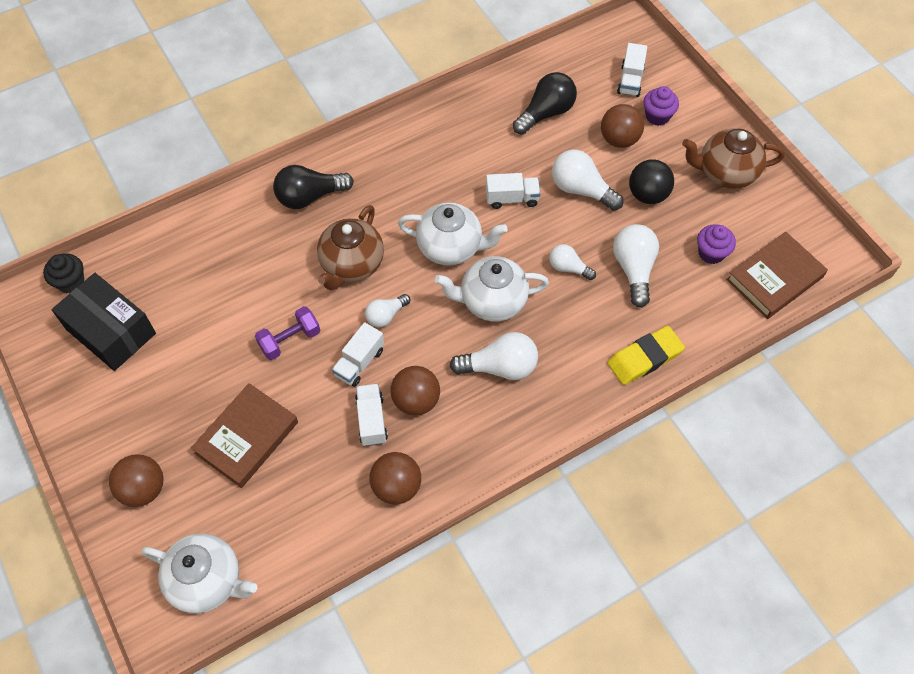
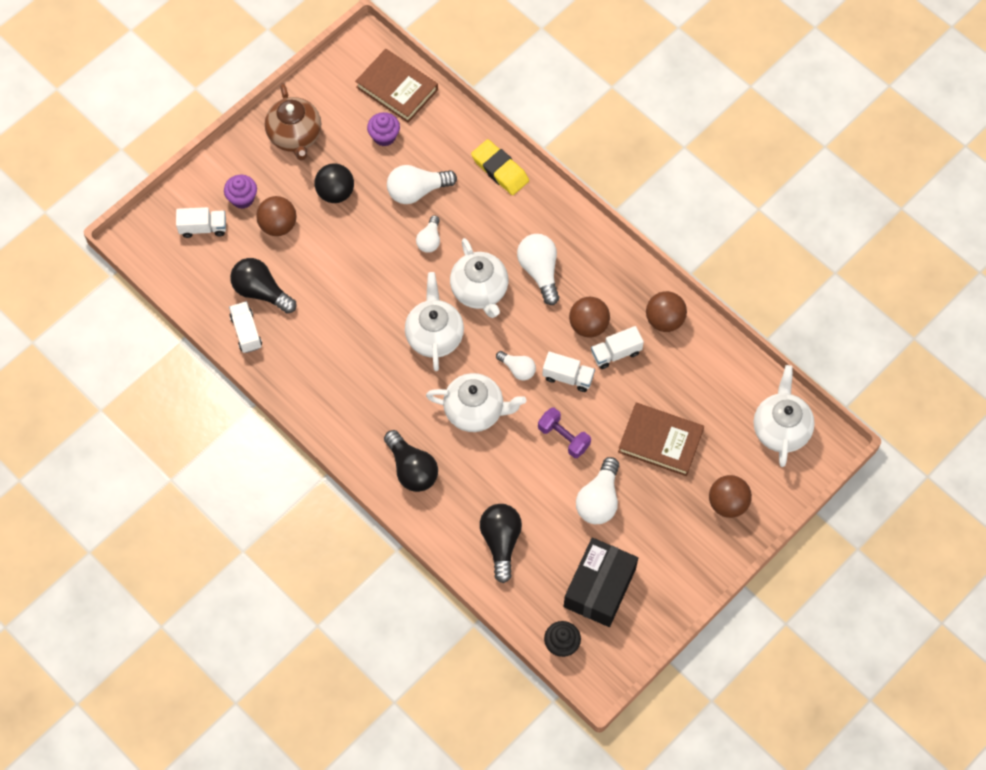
camera: 105 degrees left, 5 degrees up
(200, 255) = (501, 542): none -> black light bulb
(351, 265) = (475, 411): brown teapot -> white teapot
(512, 198) = (368, 299): white truck -> white truck (246, 332)
(581, 190) = (344, 245): white light bulb -> white light bulb (599, 500)

